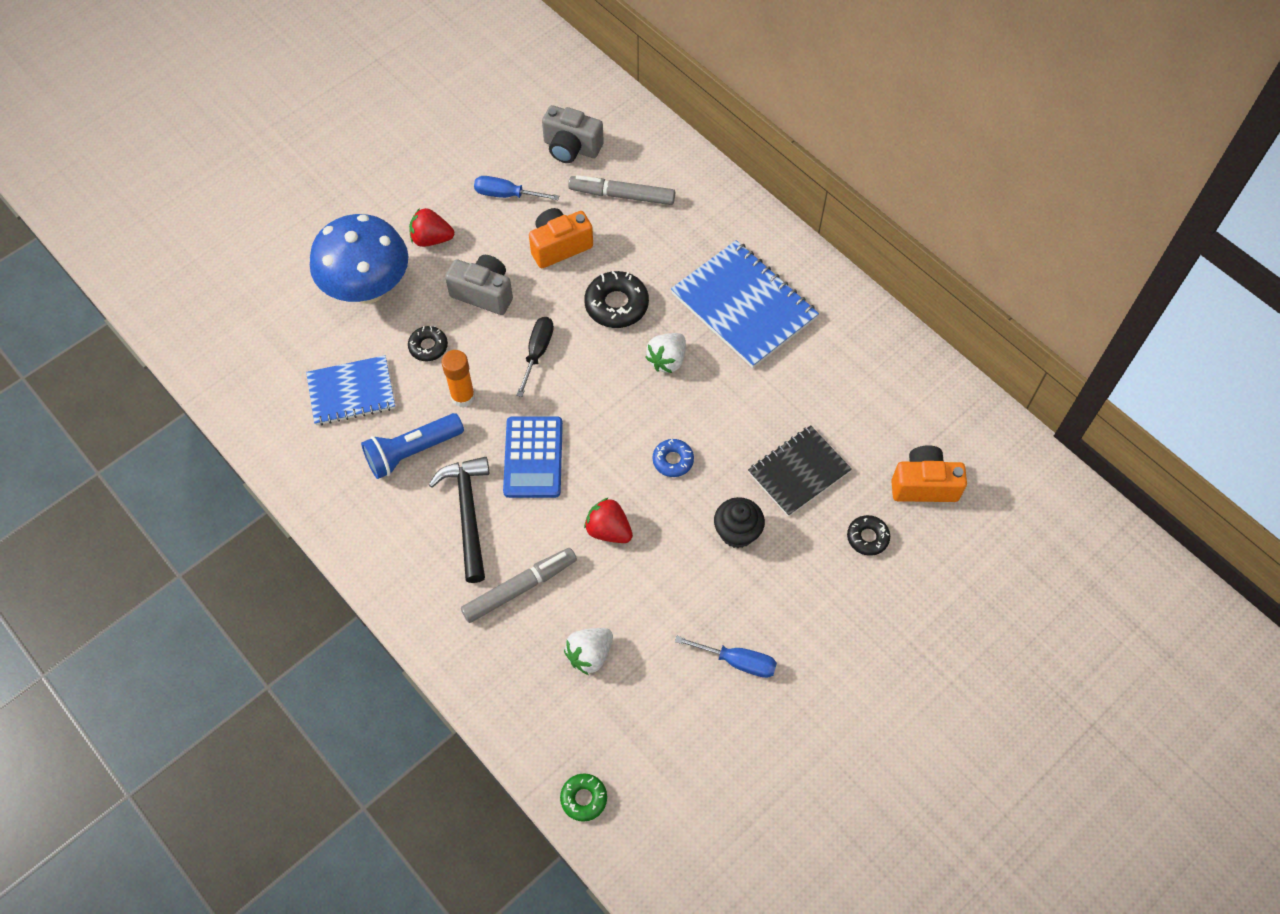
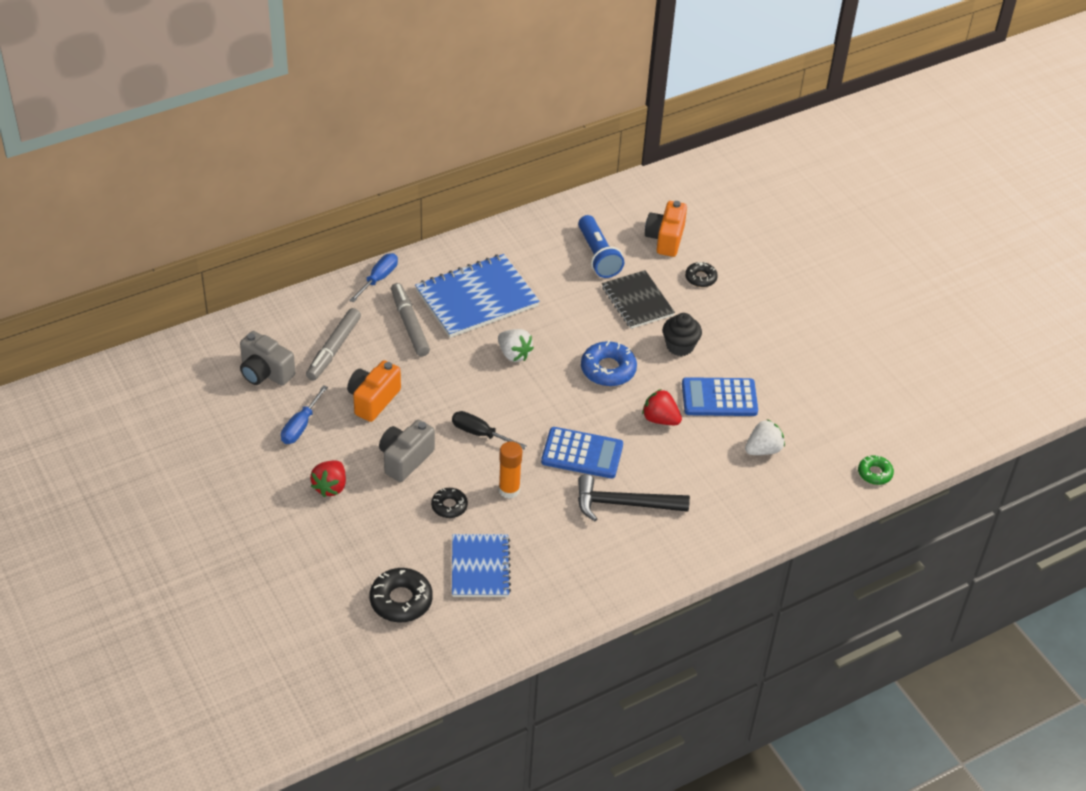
camera: 80 degrees left, 15 degrees down
(368, 289) = (370, 541): blue mushroom -> none
(412, 452) = (554, 532): blue flashlight -> blue flashlight (598, 256)
(520, 588) = (698, 482): grey marker -> grey marker (409, 324)
(559, 246) = (373, 400): orange camera -> orange camera turned 45 degrees clockwise
(571, 148) = (265, 372): grey camera -> grey camera turned 90 degrees clockwise
(589, 655) = (763, 449): white strawberry -> white strawberry turned 90 degrees counterclockwise
(608, 530) = (660, 419): red strawberry -> red strawberry turned 75 degrees clockwise
(616, 305) = (448, 374): black donut -> black donut (401, 600)
(662, 591) = (719, 398): none -> blue calculator
(673, 460) = (608, 369): blue donut -> blue donut, size x1.65
(737, 661) = (784, 368): blue screwdriver -> blue screwdriver (378, 279)

